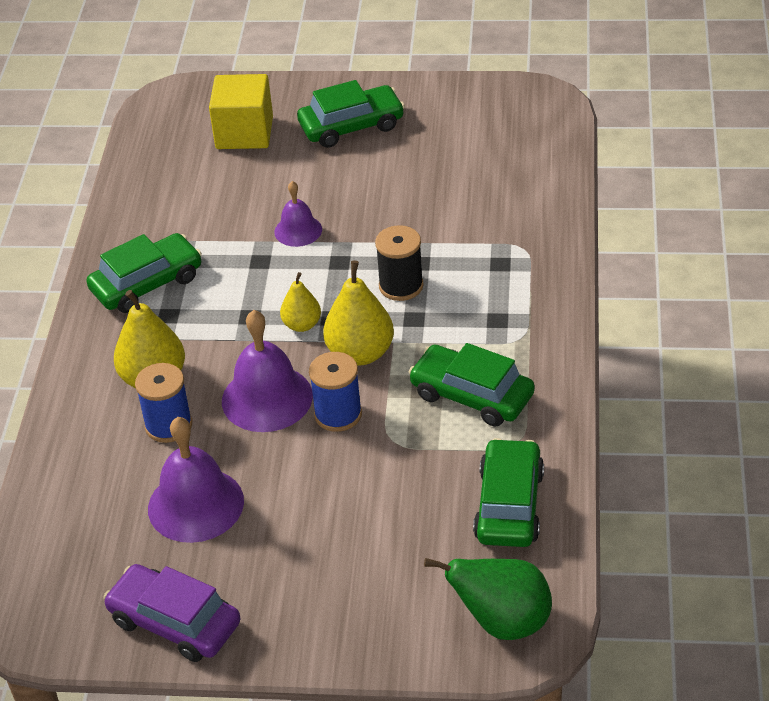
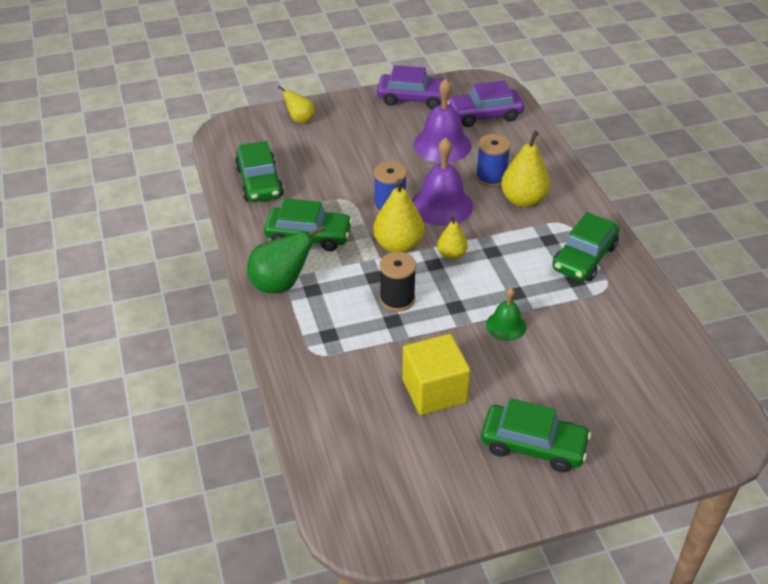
camera: 155 degrees right, 0 degrees up
(87, 549) = (484, 115): none -> purple car
(244, 133) = (625, 411): yellow cube -> yellow cube (434, 391)
(298, 230) = (506, 326): purple bell -> green bell
(351, 126) = (533, 445): green car -> green car turned 120 degrees counterclockwise
(393, 626) = (300, 119): none -> yellow pear
(502, 622) = (243, 132): green pear -> green pear (281, 284)

